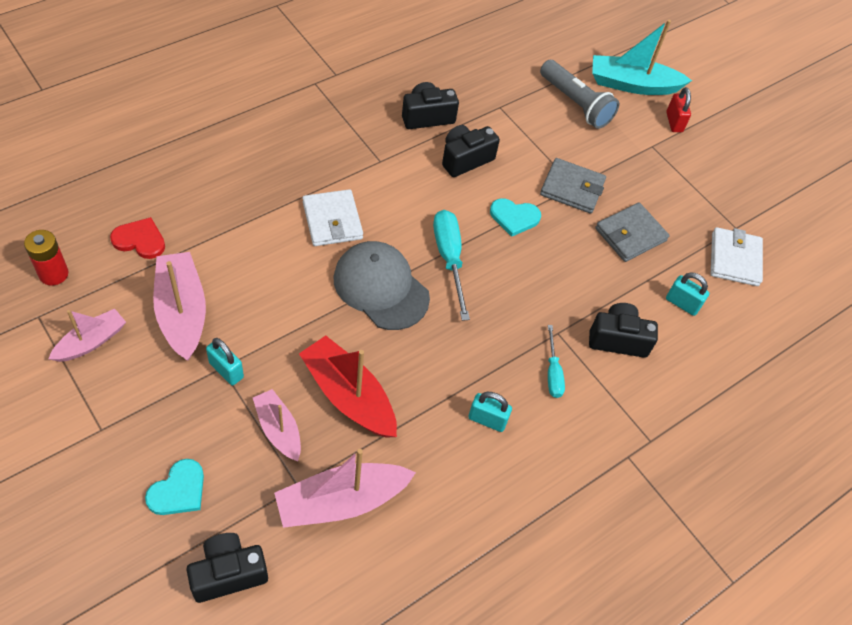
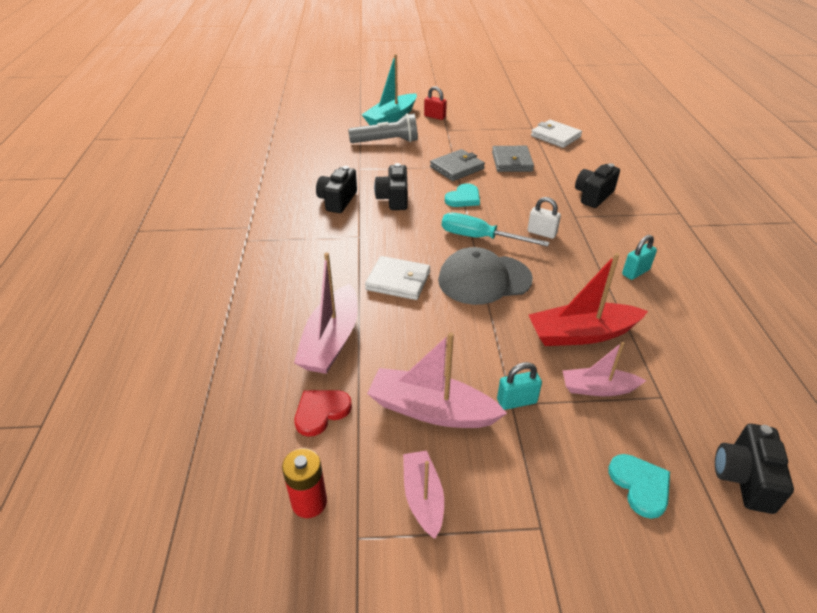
camera: 50 degrees left, 15 degrees down
(341, 501) = (686, 375): pink boat -> pink boat (331, 341)
(499, 311) = (541, 233): none -> white padlock
(552, 373) = (607, 230): turquoise screwdriver -> none
(682, 303) = (578, 164): turquoise padlock -> none

